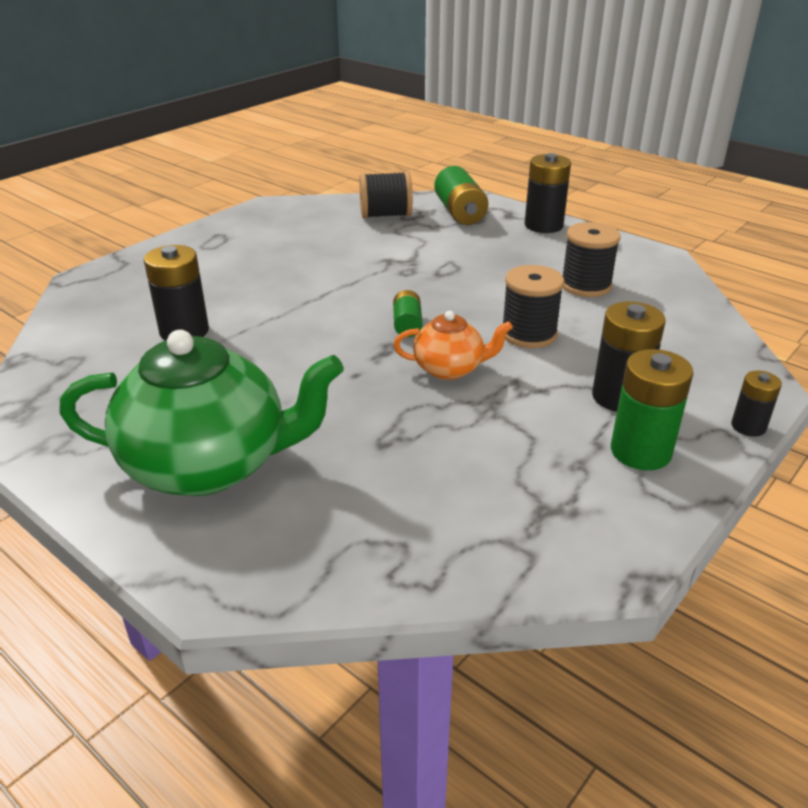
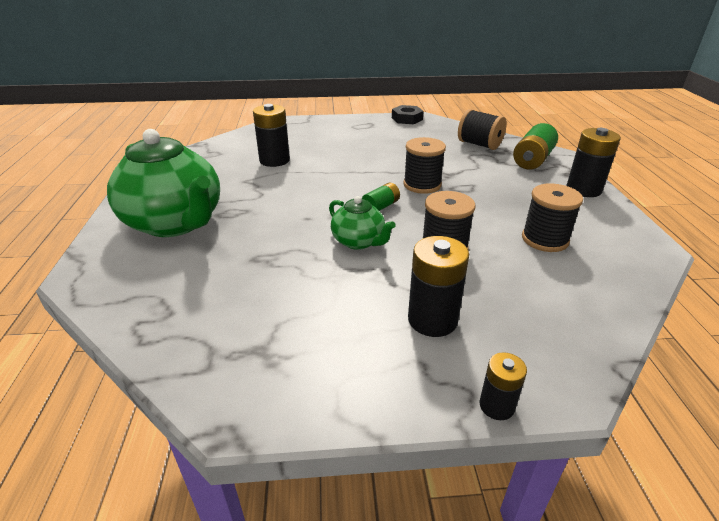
camera: 45 degrees right, 0 degrees up
(254, 213) = (407, 119): none -> black nut
(406, 283) = (422, 185): none -> black spool
(450, 369) = (359, 241): orange teapot -> green teapot
(640, 451) = (380, 361): green battery -> none

